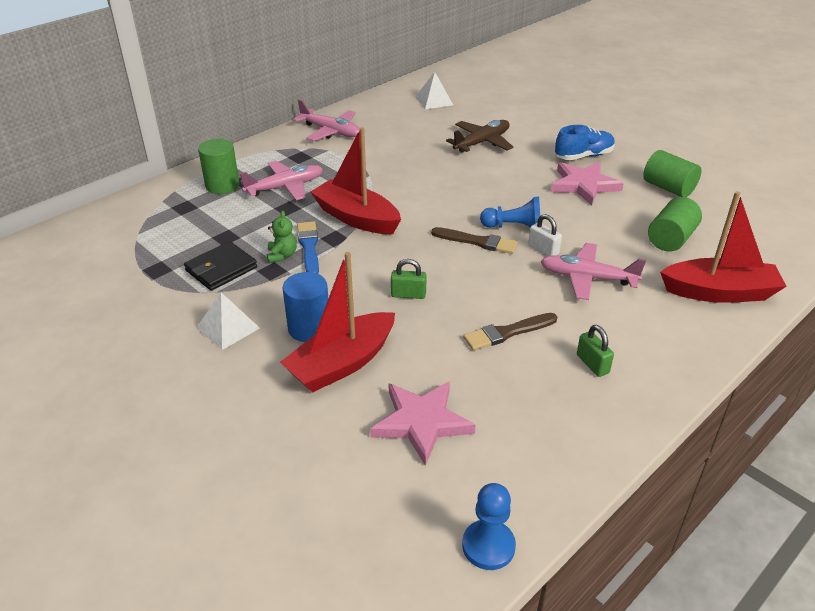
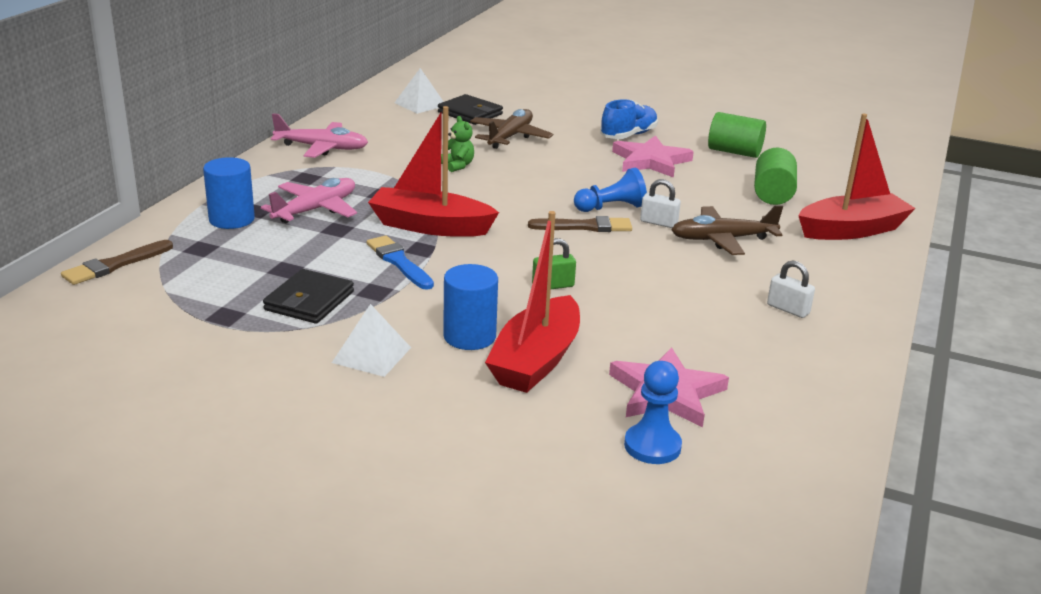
camera: 25 degrees left, 10 degrees down
(222, 185) = (231, 219): green cylinder -> blue cylinder
(282, 255) = (373, 275): green teddy bear -> green teddy bear (458, 166)
(467, 115) = (470, 113): none -> black wallet
(488, 546) = (819, 476): blue pawn -> blue pawn (652, 446)
(507, 332) = (684, 299): brown brush -> brown brush (115, 265)
(587, 278) = (722, 239): pink plane -> brown plane
(592, 364) = (788, 309): green padlock -> white padlock

